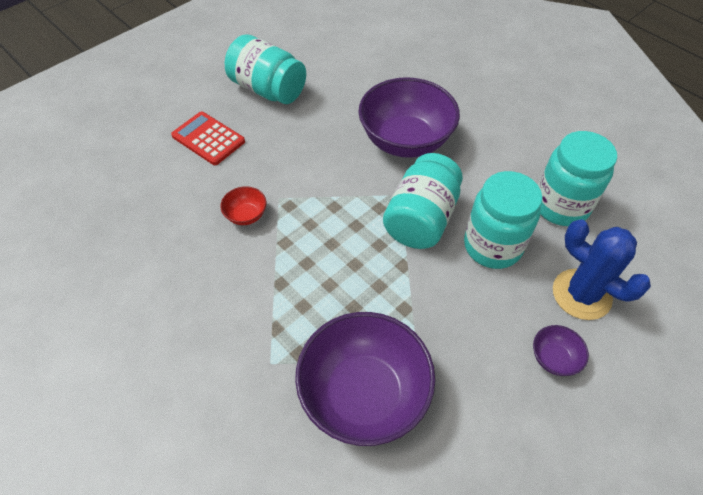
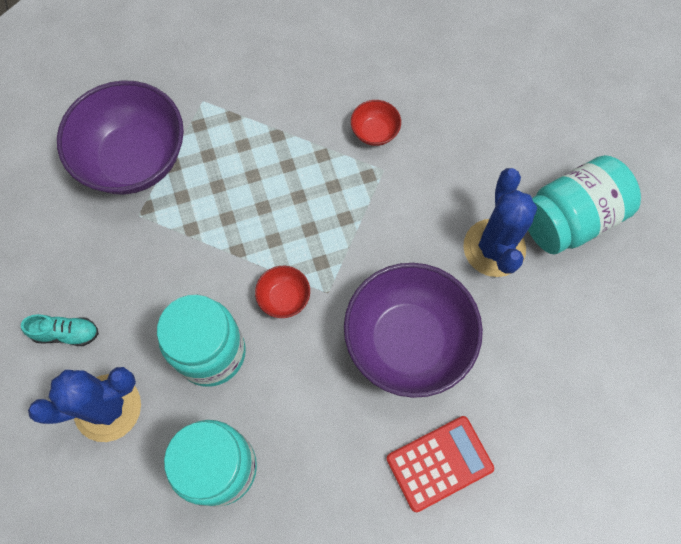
camera: 115 degrees right, 15 degrees up
(208, 139) = (506, 129): red calculator -> red calculator (439, 463)
(311, 119) = (494, 248): none -> blue cactus
(421, 219) = (284, 298): turquoise jar -> red bowl
(554, 358) = (66, 333): purple bowl -> turquoise shoe

